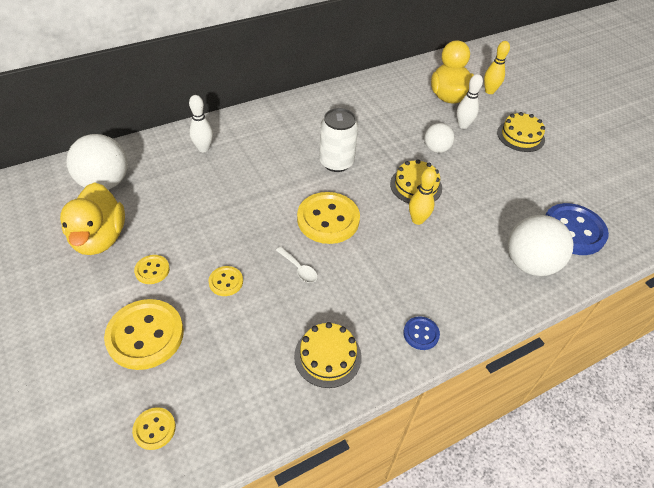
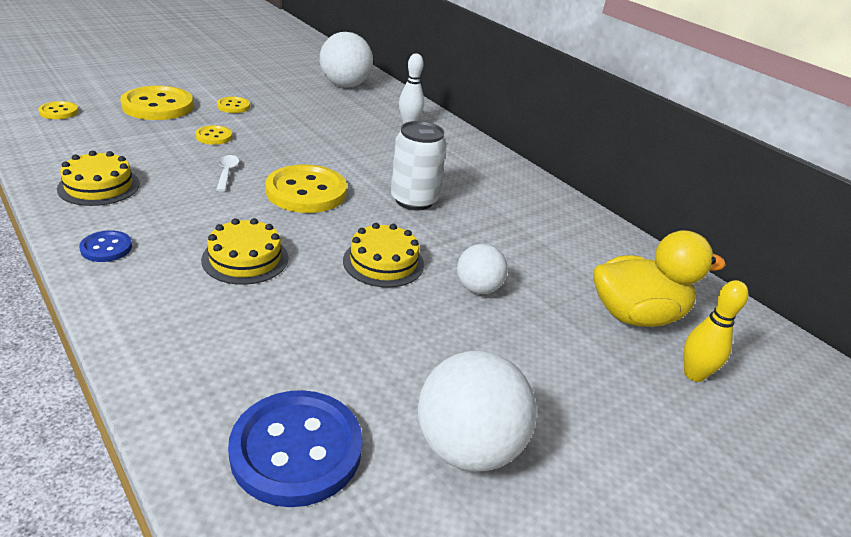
camera: 80 degrees right, 15 degrees down
(100, 238) = (274, 86): yellow duck -> none
(299, 269) = (227, 173): white spoon -> white spoon turned 135 degrees clockwise
(417, 220) = (311, 259): yellow bowling pin -> none
(463, 125) = (558, 325): white bowling pin -> none
(520, 136) = (568, 406): yellow cake -> yellow cake (245, 258)
(529, 264) = (214, 370): white ball -> white ball (467, 448)

